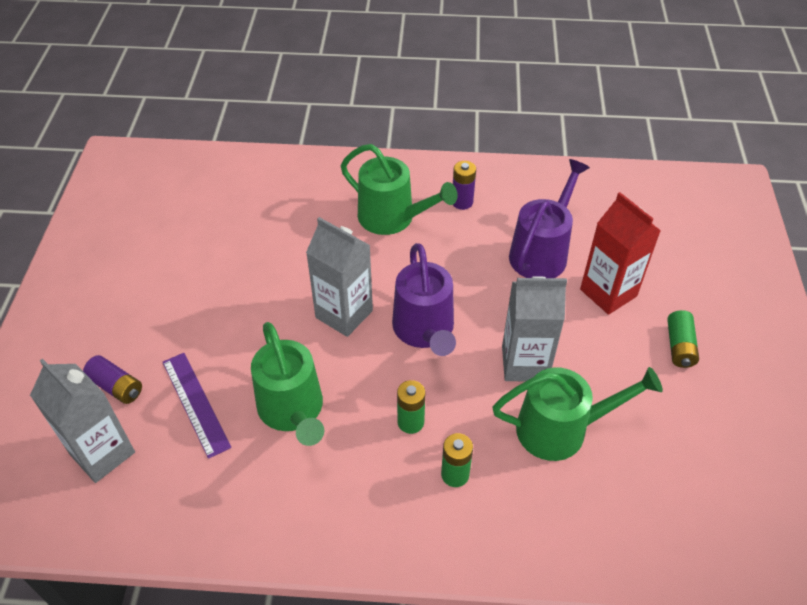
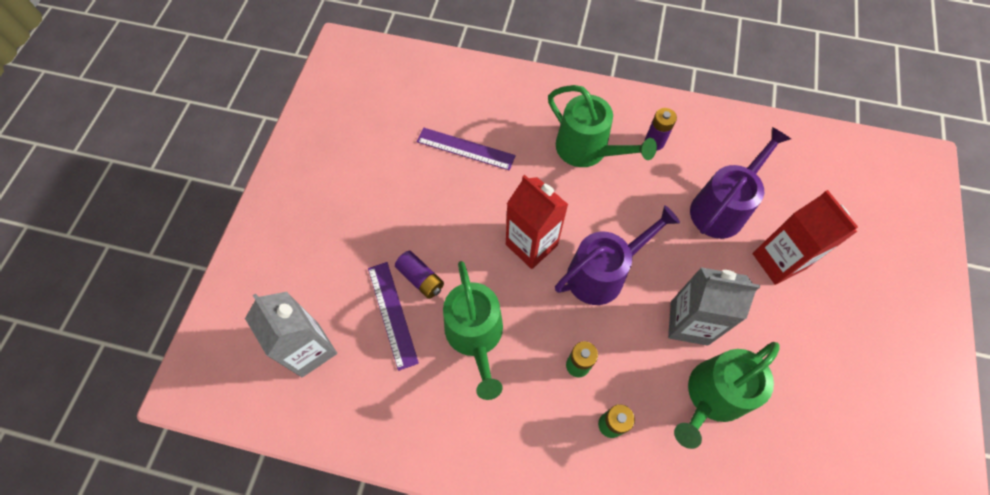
camera: 10 degrees right, 15 degrees up
(116, 386) = (327, 286): purple battery -> purple battery (421, 278)
(260, 234) = (465, 149): none -> purple ruler
(344, 314) = (531, 245): grey carton -> red carton
(425, 330) = (602, 273): purple watering can -> purple watering can turned 120 degrees counterclockwise
(560, 429) = (712, 396): green watering can -> green watering can turned 135 degrees clockwise
(679, 346) = (837, 329): green battery -> none

